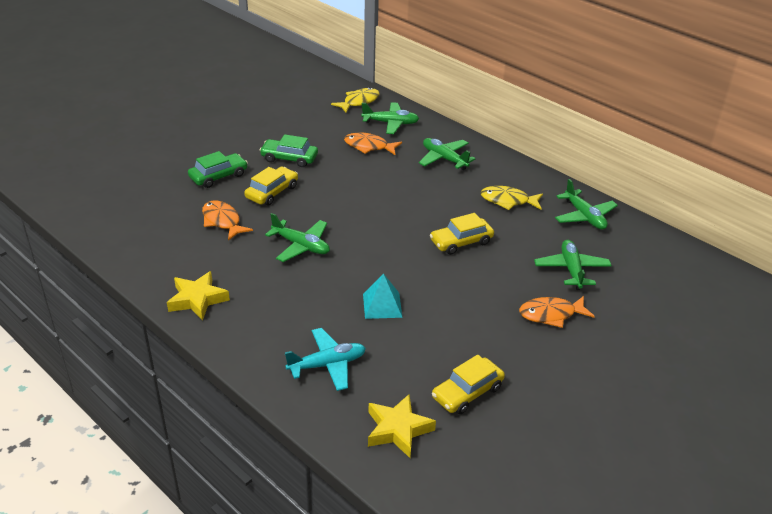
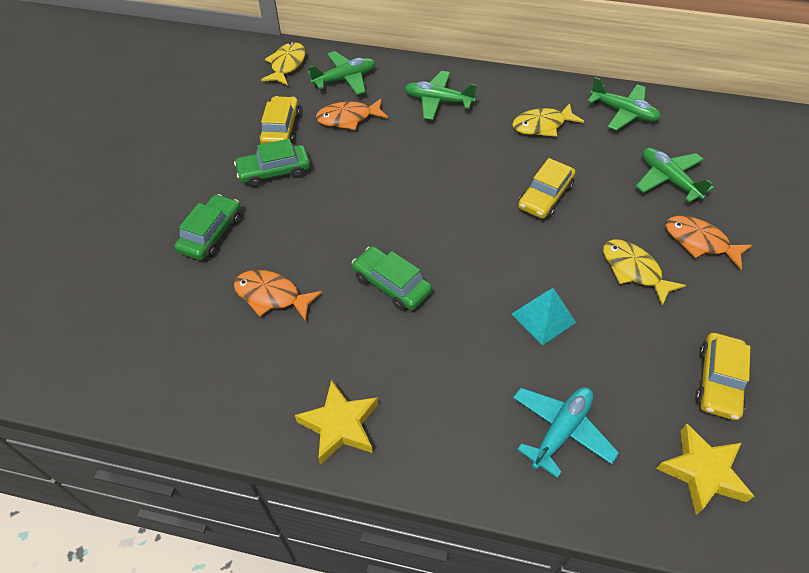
camera: 30 degrees left, 15 degrees up
(272, 192) = (294, 227): yellow car -> yellow car (281, 129)
(301, 246) = (391, 284): green plane -> green car
(478, 308) = (634, 270): none -> yellow fish
(551, 314) = (699, 242): orange fish -> orange fish turned 75 degrees clockwise

